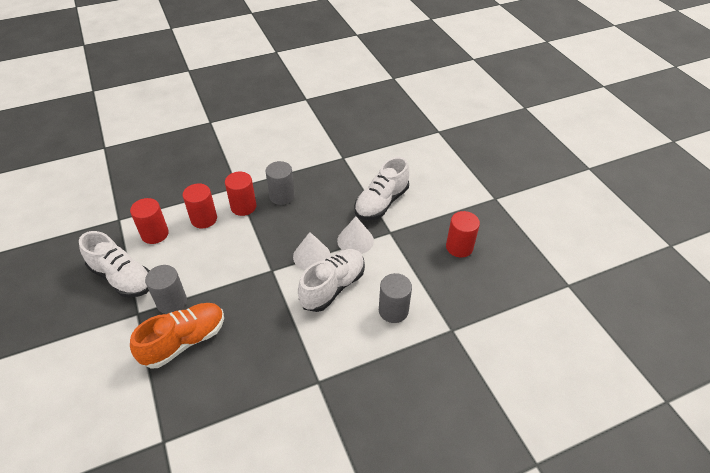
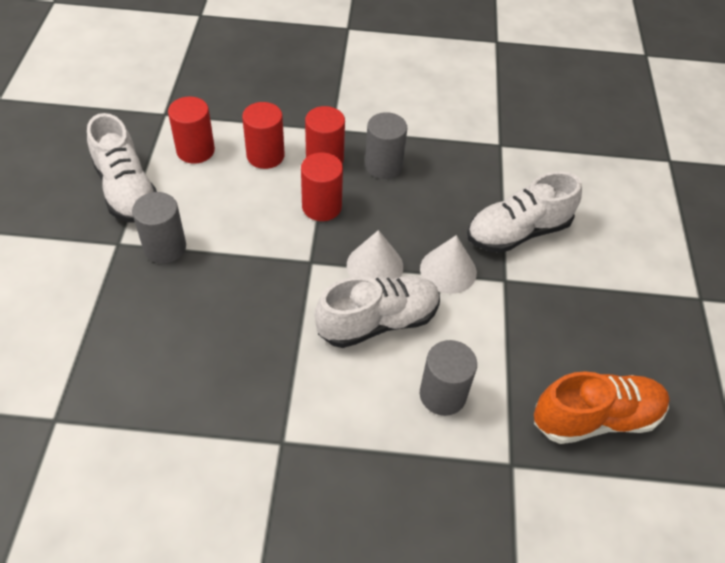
camera: 25 degrees right, 5 degrees up
(184, 341) = (150, 305): orange shoe -> orange shoe (595, 418)
(459, 247) = (597, 348): red cylinder -> red cylinder (321, 206)

